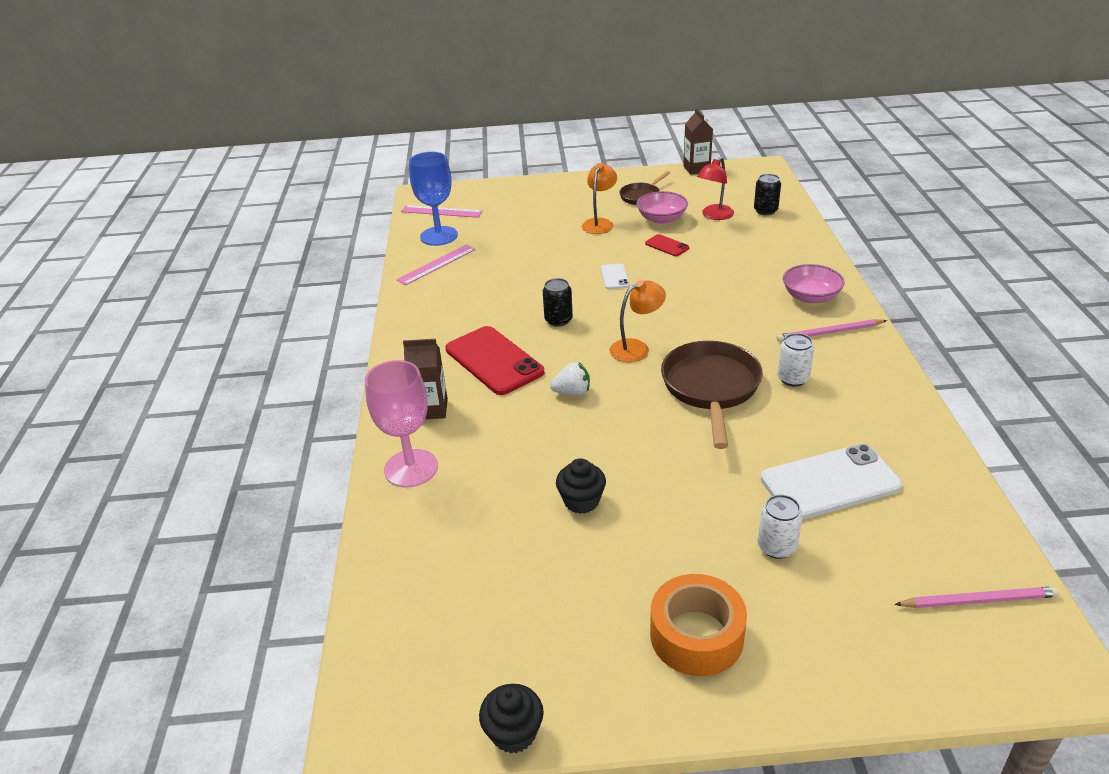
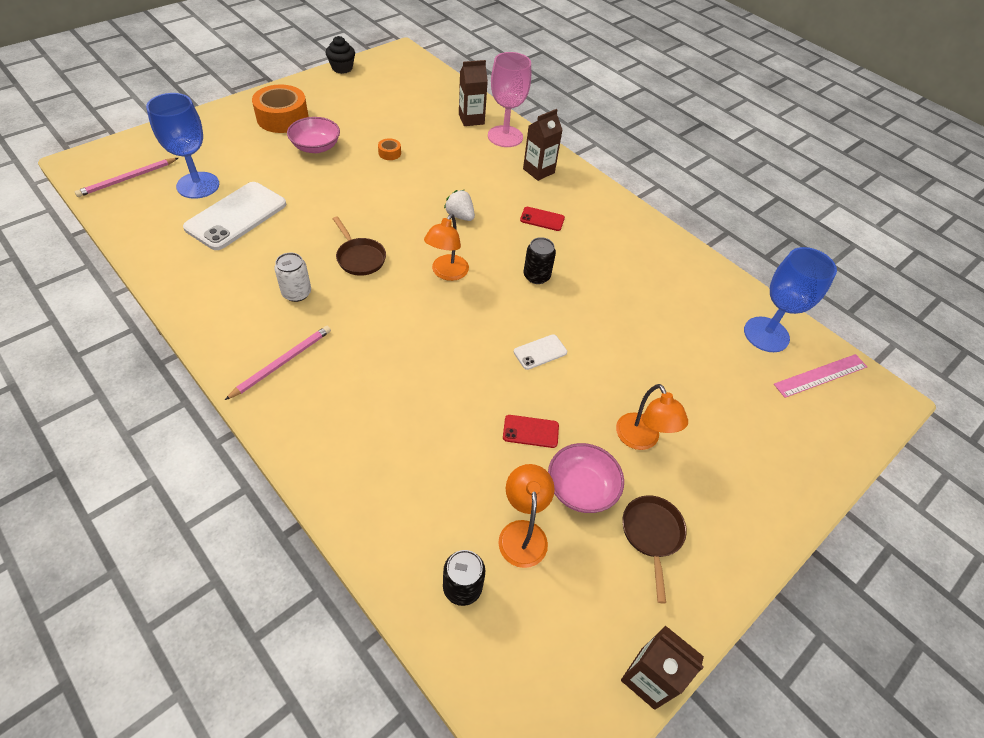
camera: 135 degrees right, 15 degrees up
(420, 514) = (471, 119): none -> brown carton
(437, 264) = (712, 295): pink ruler -> none
(494, 361) = (542, 219): red phone -> red phone, size x0.47
(572, 392) = (460, 216): white strawberry -> white strawberry turned 90 degrees clockwise
(581, 501) = (389, 153): black cupcake -> orange tape
(614, 277) = (540, 352): white phone -> white phone turned 75 degrees counterclockwise
(711, 388) = (360, 258): brown pan -> brown pan, size x0.55
(714, 216) = (522, 532): red lamp -> orange lamp
(776, 547) = (258, 168): white can -> none
(810, 297) = (321, 411): pink bowl -> pink bowl (316, 147)
(871, 548) = (198, 185): none -> blue goblet

